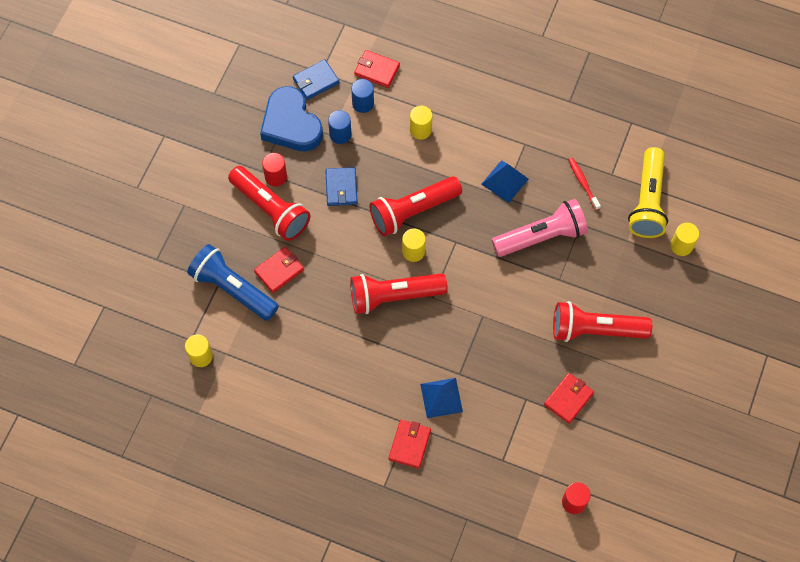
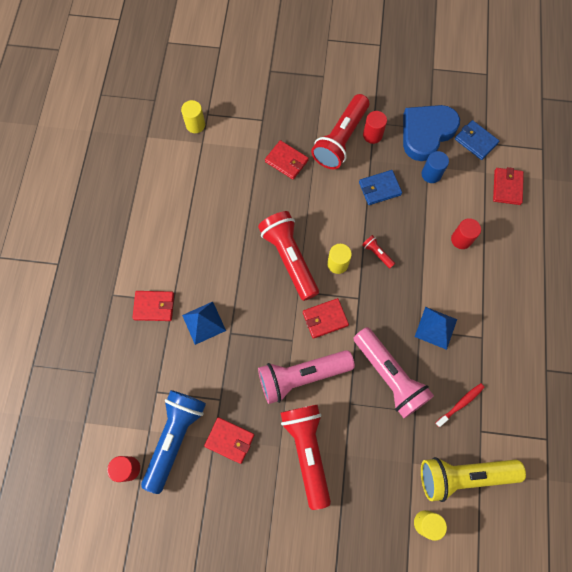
camera: 75 degrees right, 5 degrees up
(232, 289) = (260, 131): blue flashlight -> blue flashlight (175, 437)
(363, 103) = (469, 184): blue cylinder -> none
(413, 211) = (377, 253): red flashlight -> red flashlight, size x0.42
(420, 130) = (461, 239): yellow cylinder -> red cylinder
(469, 279) = (325, 319): none -> red wallet
(522, 316) = (302, 376): none -> pink flashlight

